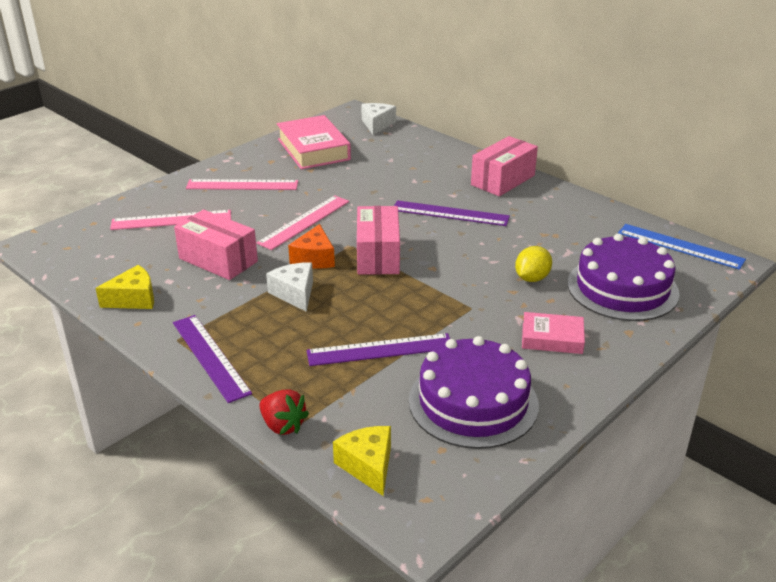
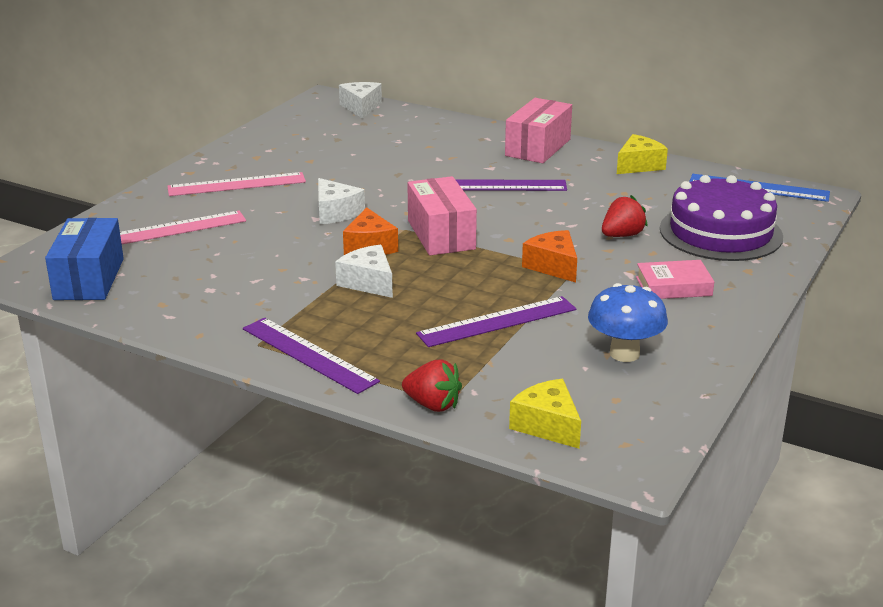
camera: 15 degrees left, 5 degrees down
(86, 257) = (89, 279): none -> blue box
(134, 299) = (179, 312): yellow cheese -> yellow cheese (639, 165)
(218, 260) = (256, 262): pink box -> none
(304, 222) = (336, 213): pink ruler -> white cheese
(313, 149) = (300, 140): pink book -> none
(456, 301) = (553, 266): none -> orange cheese
(473, 402) = (624, 354): purple cake -> blue mushroom
(532, 278) = (622, 235): yellow lemon -> red strawberry

